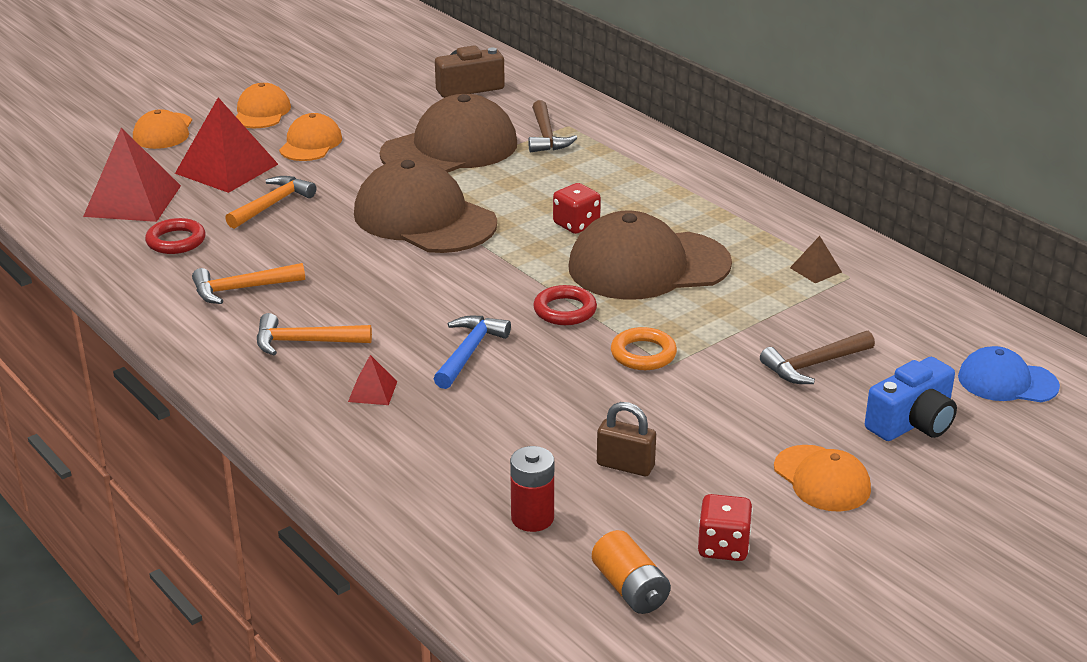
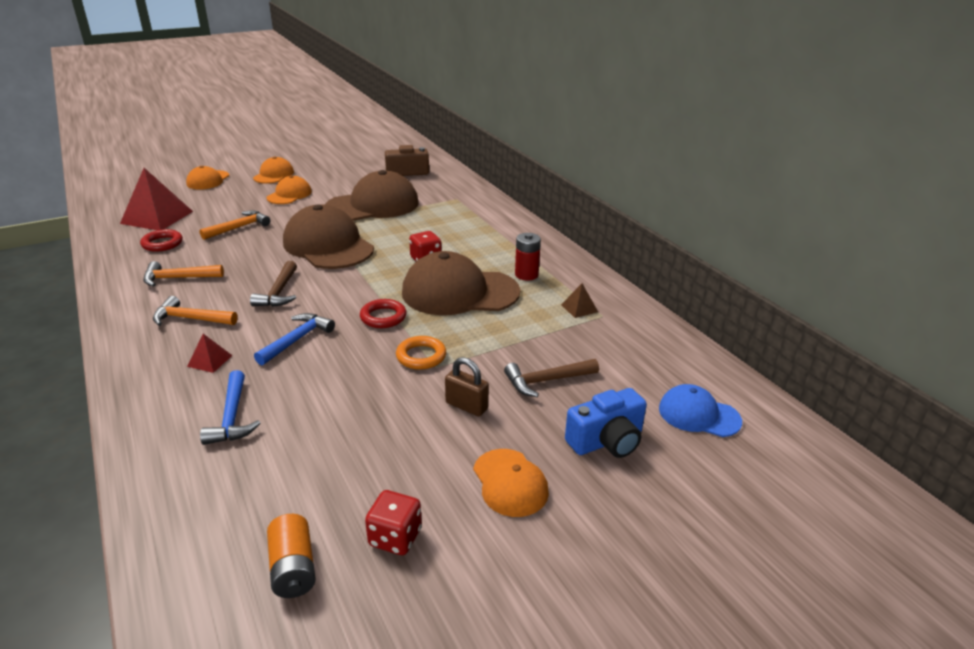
camera: 10 degrees right, 0 degrees up
(226, 168) = (228, 204): red pyramid -> none
(452, 452) = (232, 417): none -> blue hammer
(532, 518) = (255, 484): red battery -> red battery (526, 275)
(546, 136) = (438, 203): brown hammer -> brown hammer (279, 292)
(625, 465) = (356, 447): brown padlock -> brown padlock (466, 406)

